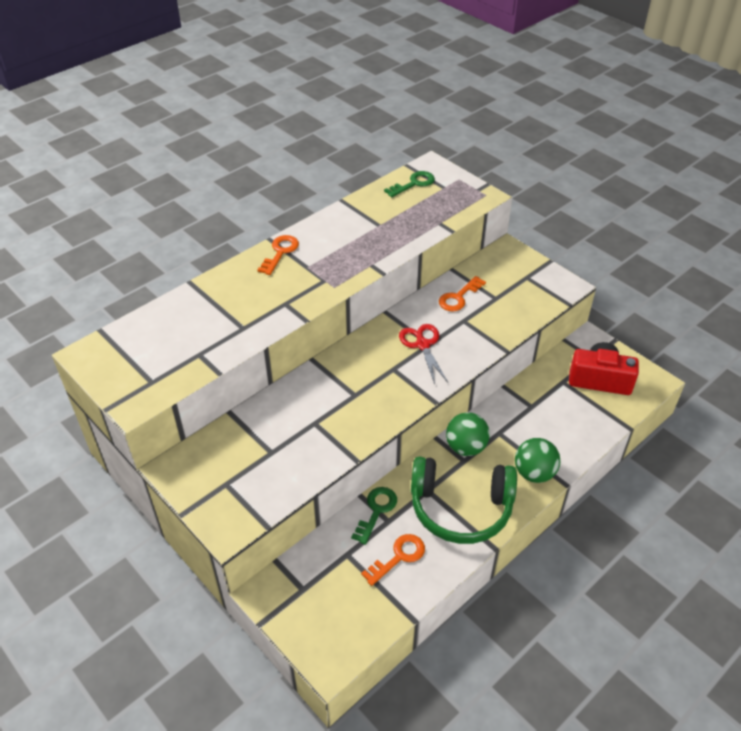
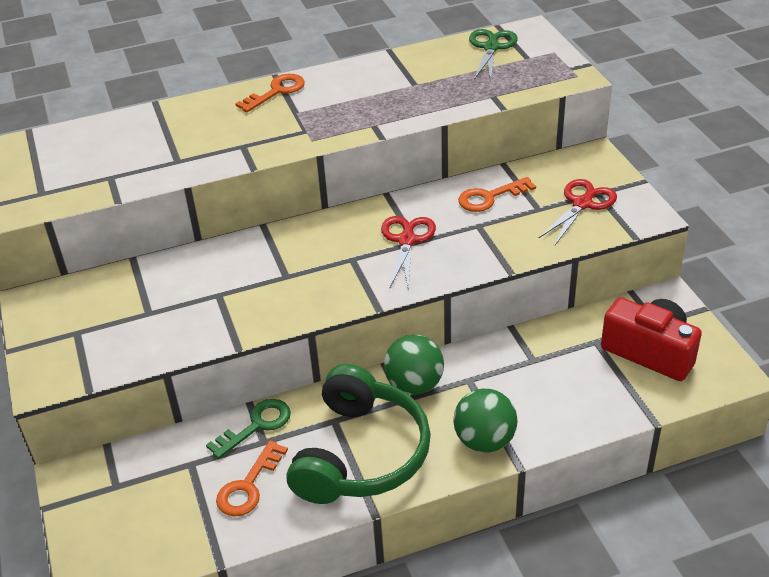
camera: 25 degrees right, 5 degrees down
(398, 557) = (248, 486): orange key -> orange key turned 135 degrees clockwise
(413, 184) = (491, 47): green key -> green scissors
(460, 508) = (361, 454): green headphones -> green headphones turned 105 degrees counterclockwise
(522, 287) = (582, 204): none -> red scissors

